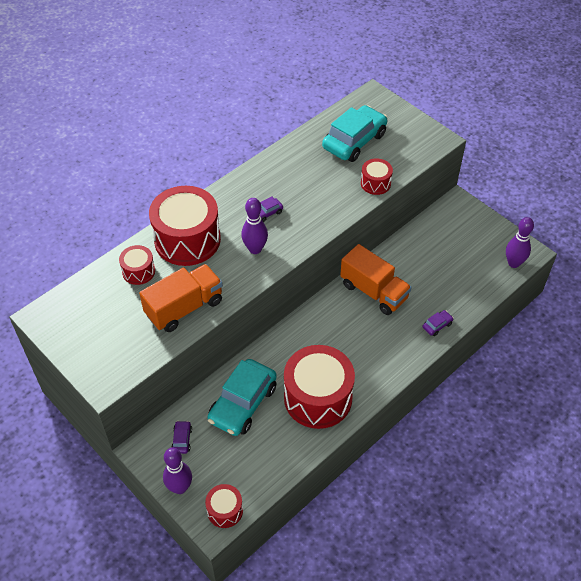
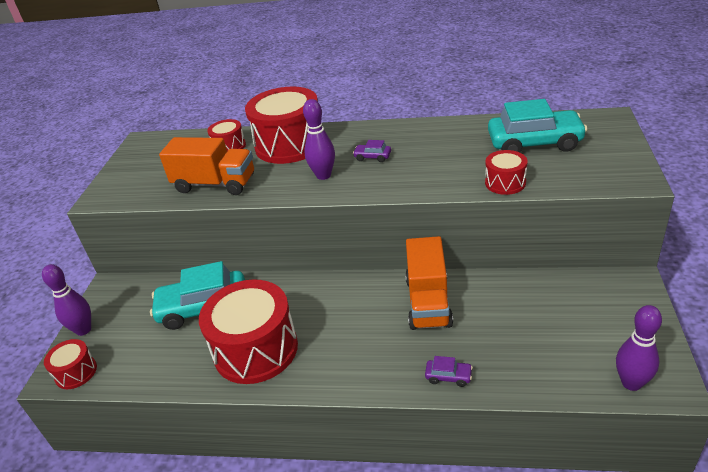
camera: 55 degrees right, 15 degrees down
(182, 440) = (135, 299): purple car -> none

